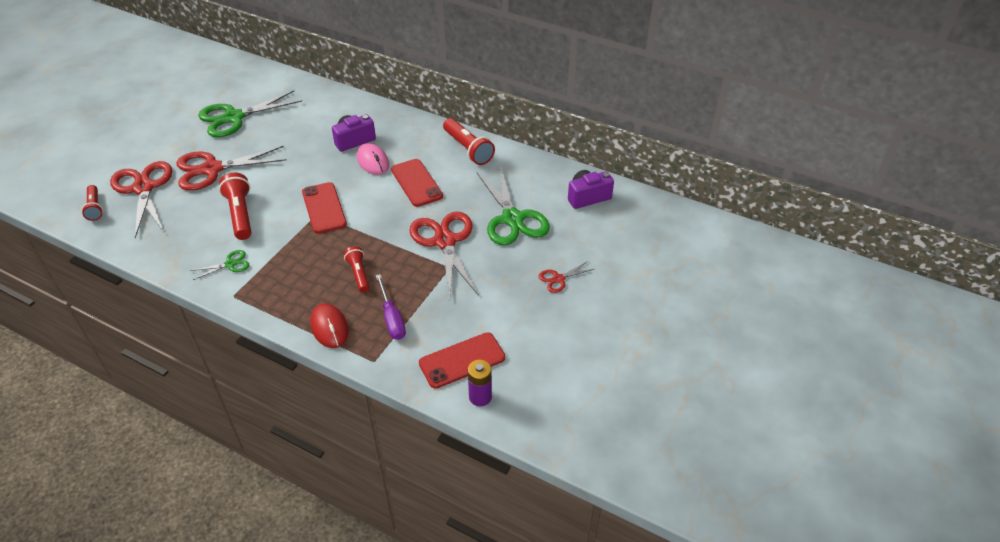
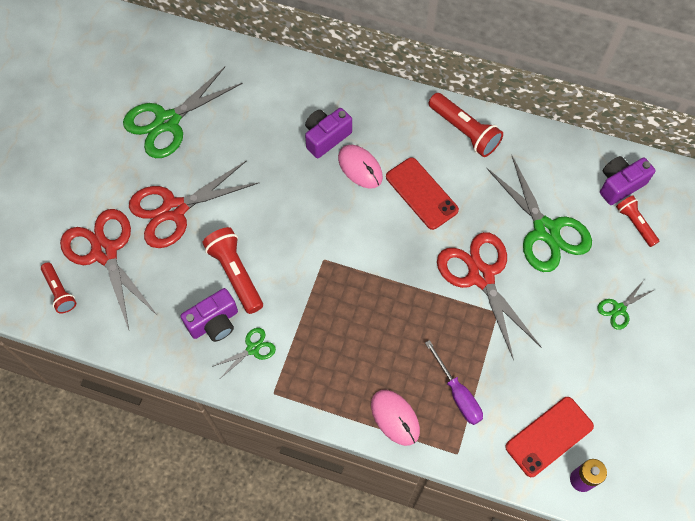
camera: 10 degrees left, 20 degrees up
(207, 243) = (214, 322): none -> purple camera
(324, 208) = (328, 248): red phone -> none
(329, 327) = (395, 418): red mouse -> pink mouse
(359, 274) = (401, 339): red flashlight -> red flashlight (635, 224)
(558, 279) = (619, 309): red scissors -> green scissors

